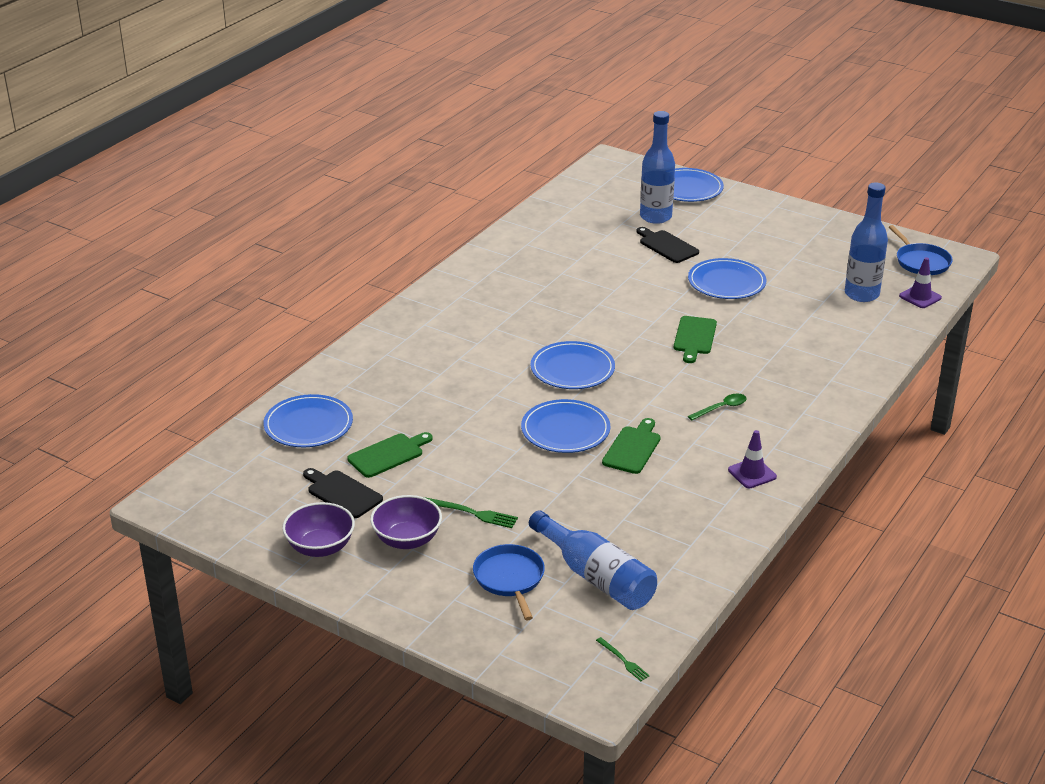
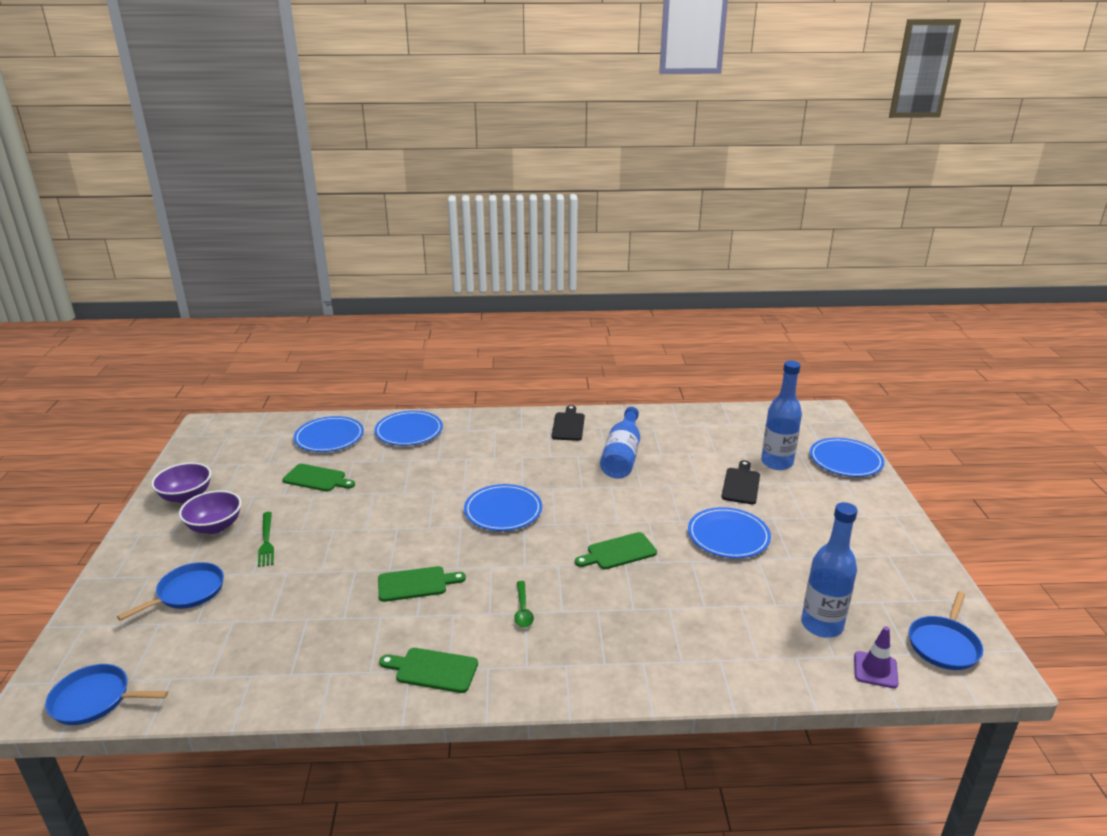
camera: 55 degrees right, 5 degrees down
(342, 493) = (256, 479): black cutting board -> black cutting board (568, 425)
(565, 430) = (413, 540): blue plate -> blue plate (409, 431)
(596, 577) = (212, 636): blue bottle -> blue bottle (622, 455)
(623, 660) = (95, 699): green fork -> blue pan
(721, 408) = (523, 610): green spoon -> green spoon turned 60 degrees clockwise
(752, 473) = (433, 670): purple traffic cone -> green cutting board

